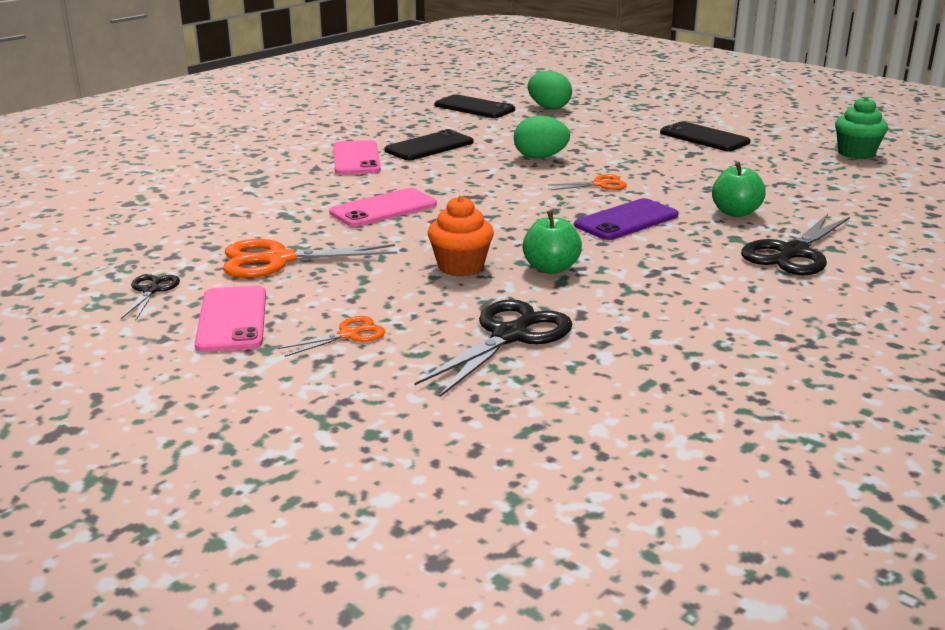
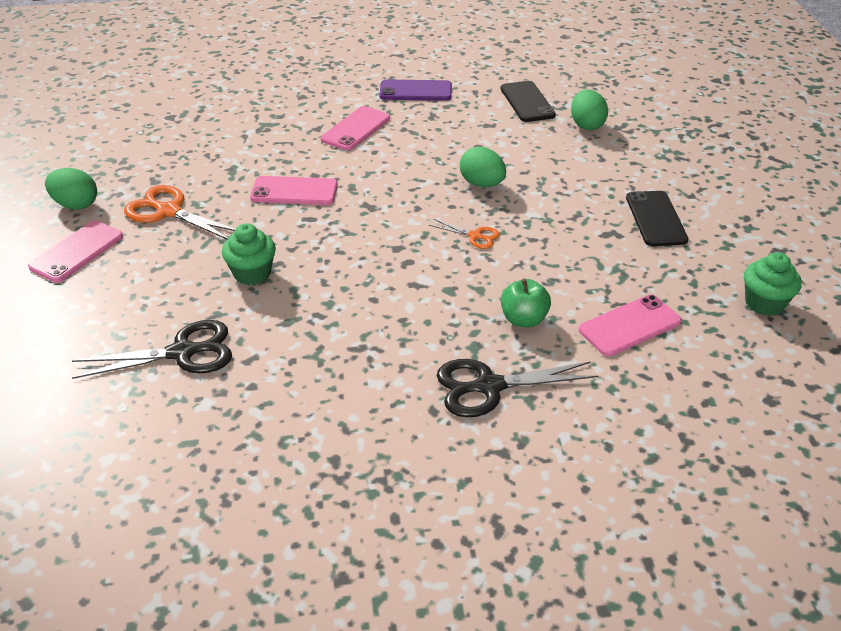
camera: 40 degrees right, 15 degrees up
(151, 290) = (76, 205): black scissors -> green egg
(349, 335) = (109, 299): orange scissors -> none
(429, 146) = (423, 136): black phone -> none
(460, 267) = (252, 273): orange cupcake -> green cupcake
(551, 268) = (301, 305): green apple -> none
(626, 220) = (428, 285): purple phone -> purple phone (415, 91)
(807, 190) = (630, 326): none -> pink phone

